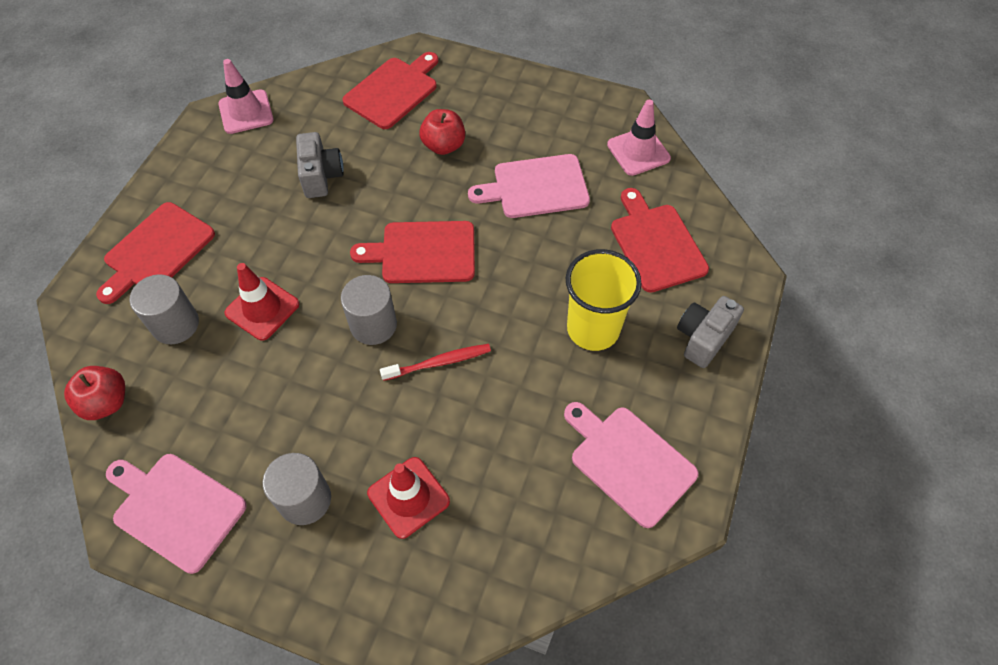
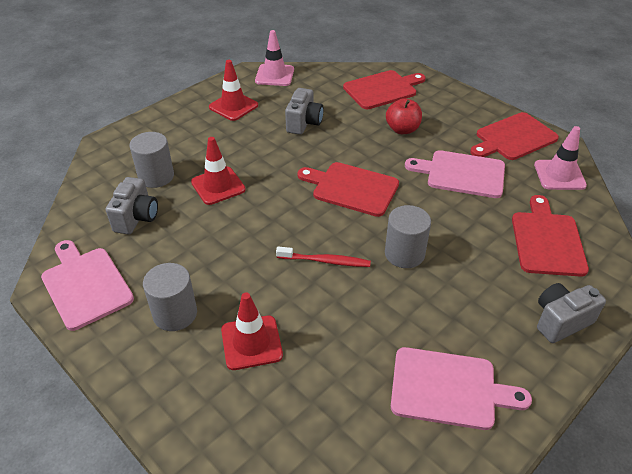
camera: 25 degrees right, 15 degrees down
(106, 402) = (84, 206): red apple -> none
(156, 251) = (170, 133): red cutting board -> red cutting board (513, 138)
(185, 393) = (136, 218): none -> grey camera
(217, 180) = (233, 106): none -> red traffic cone
(373, 325) = (290, 221): grey cylinder -> grey cylinder (404, 254)
(593, 329) = (463, 281): yellow cup -> none
(629, 461) = (449, 389): pink cutting board -> pink cutting board turned 120 degrees clockwise

